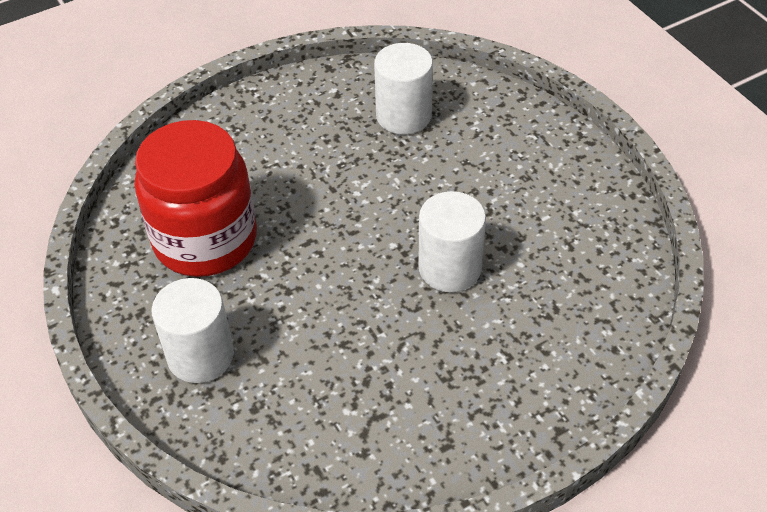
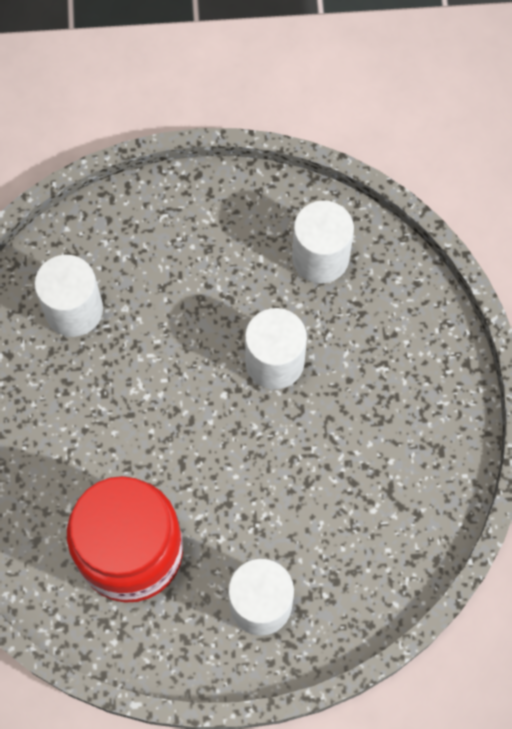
camera: 65 degrees left, 20 degrees up
(580, 259) = (320, 257): none -> white cylinder

